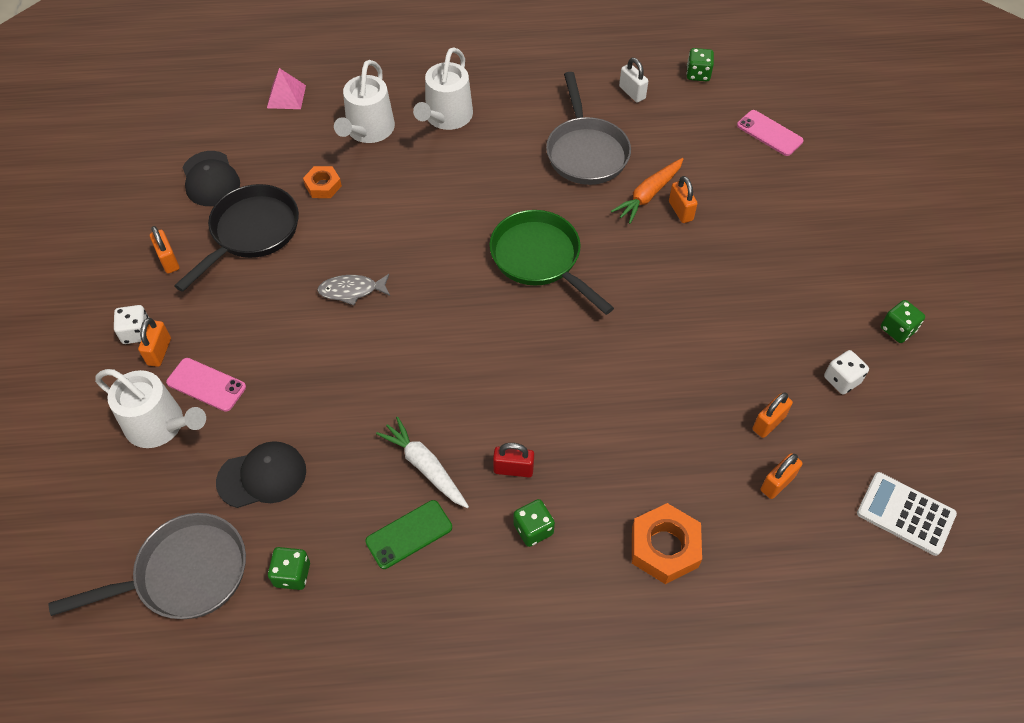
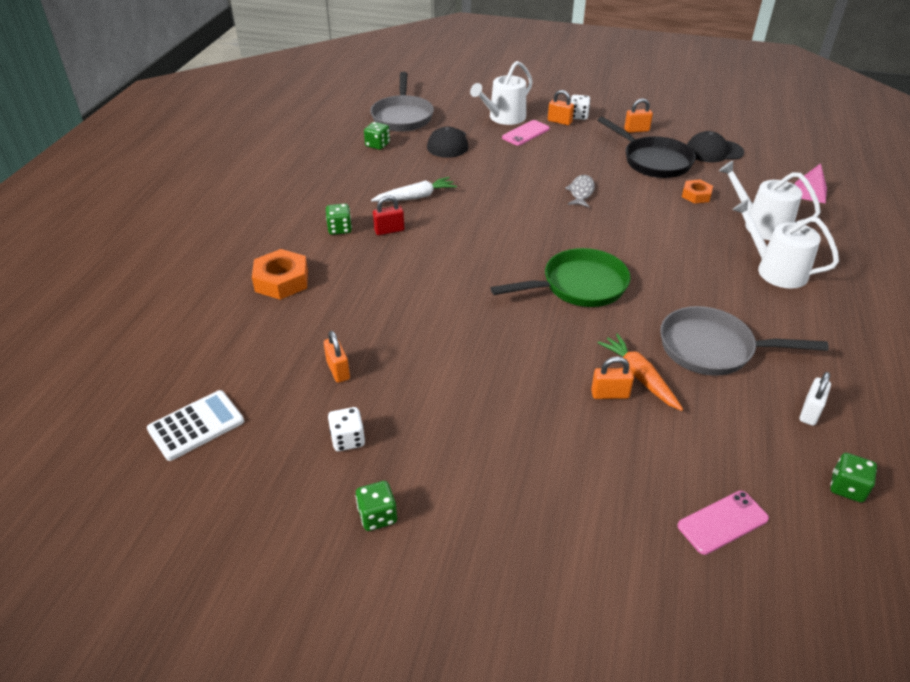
camera: 110 degrees right, 15 degrees down
(409, 534) = (373, 184): green phone -> none
(513, 469) = (389, 230): red padlock -> red padlock turned 45 degrees clockwise
(632, 93) = (810, 412): white padlock -> white padlock turned 45 degrees counterclockwise
(777, 483) = (283, 355): orange padlock -> none

